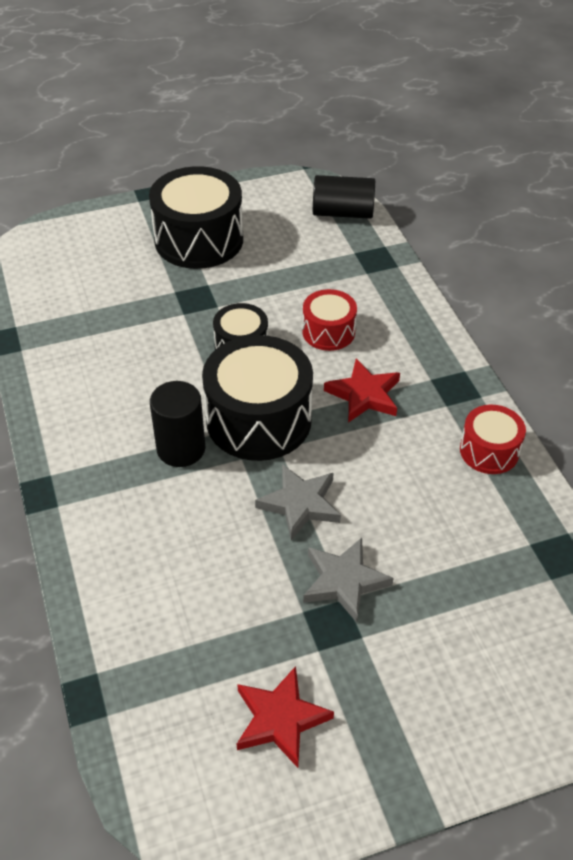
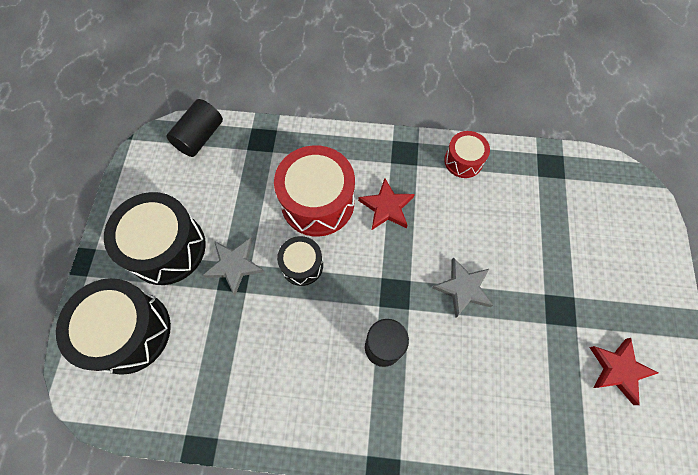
camera: 65 degrees left, 20 degrees up
(258, 419) = (379, 283): black drum -> black drum (129, 331)
(328, 332) = (317, 202): red drum -> red drum, size x1.84
(344, 581) = (532, 289): grey star -> grey star (234, 265)

